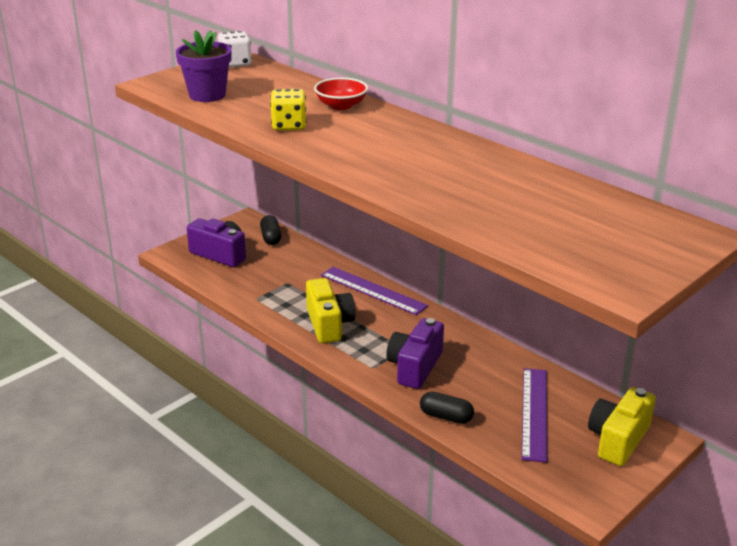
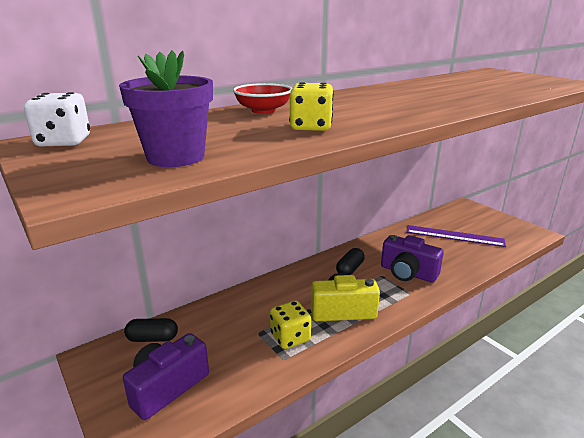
camera: 80 degrees left, 5 degrees down
(283, 299) = (290, 337): none -> yellow dice
(373, 290) = (290, 280): purple ruler -> none
(446, 416) = (468, 267): black capsule -> black capsule (350, 269)
(618, 439) = (472, 216): yellow camera -> none

